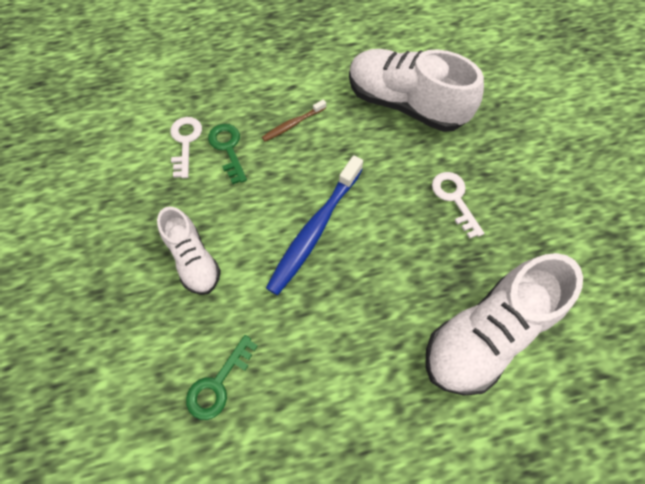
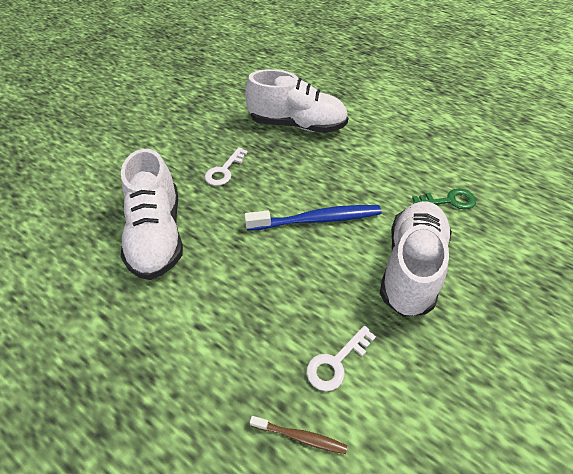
camera: 130 degrees left, 15 degrees down
(193, 259) = (411, 267): white shoe -> white shoe, size x1.72
(228, 148) = (309, 322): green key -> none
(293, 124) = (241, 294): brown toothbrush -> brown toothbrush (300, 437)

